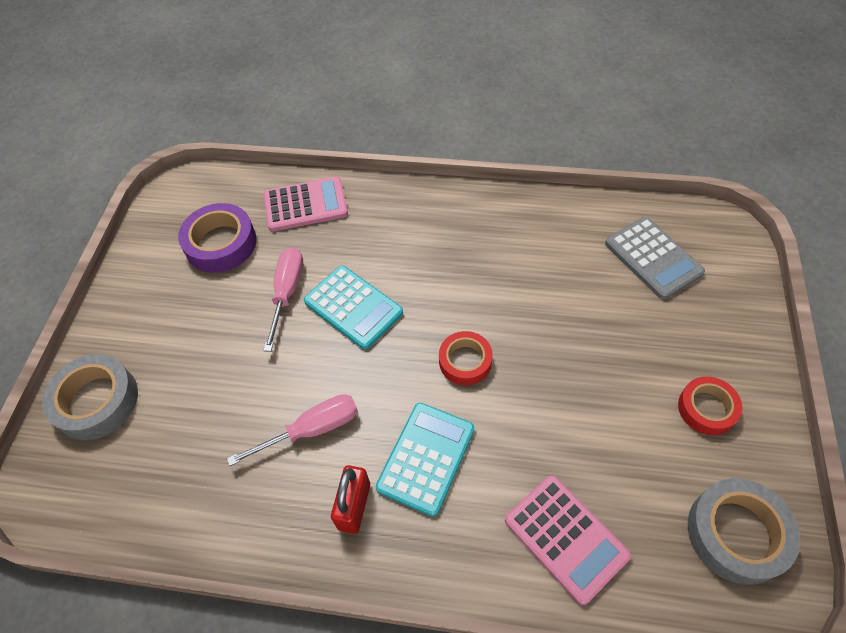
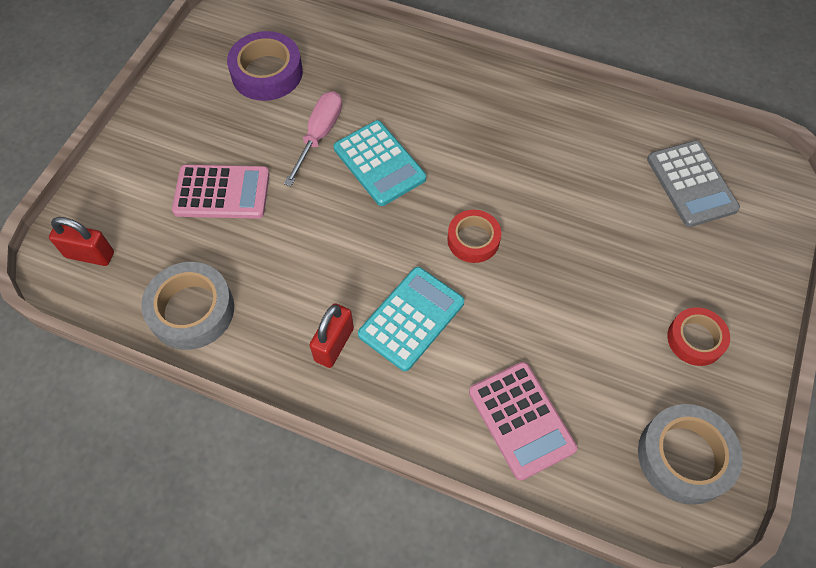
camera: 10 degrees right, 5 degrees up
(74, 474) = (90, 255): none -> red padlock
(96, 401) = (121, 195): grey tape -> grey tape (191, 310)
(305, 205) = (358, 53): pink calculator -> pink calculator (222, 192)
(312, 429) = (312, 267): pink screwdriver -> none

